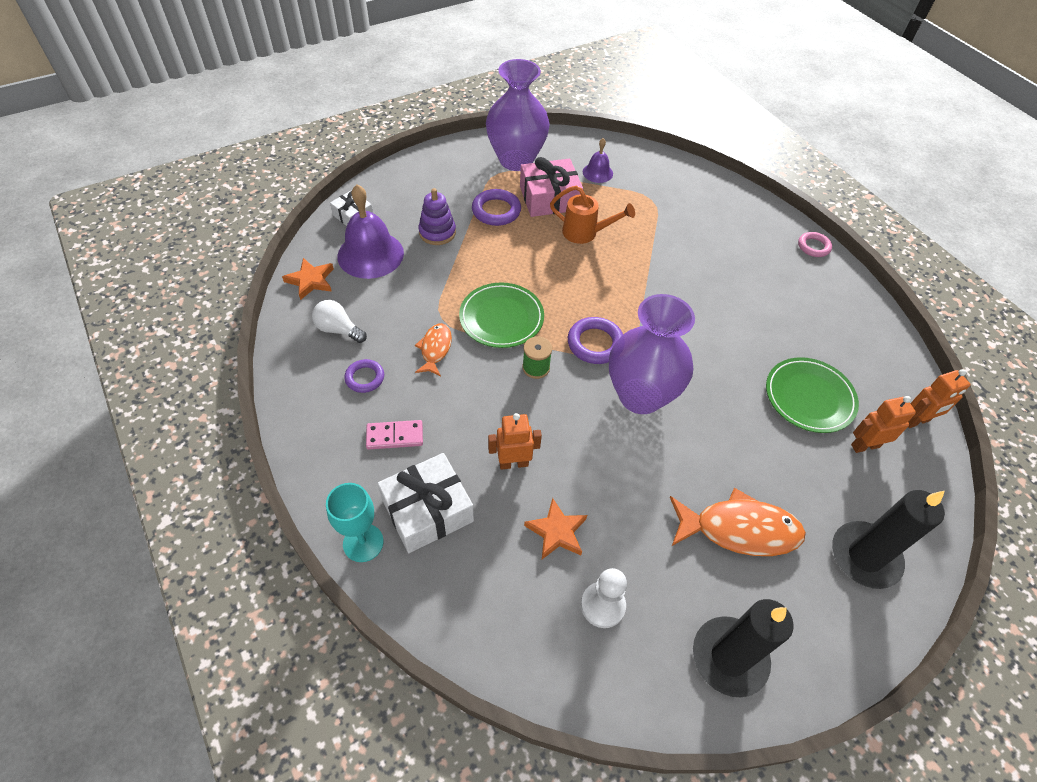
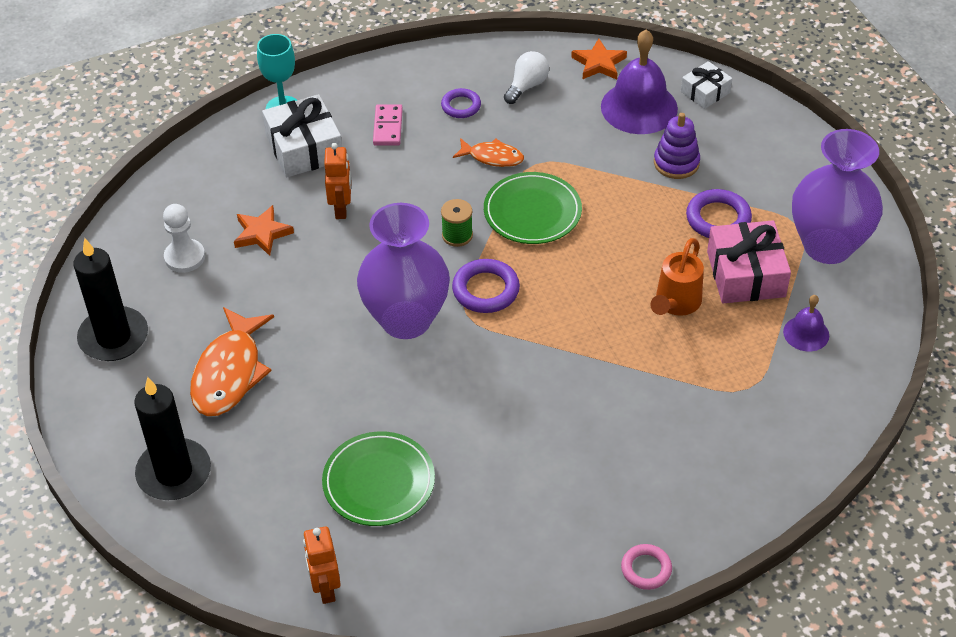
camera: 100 degrees right, 5 degrees down
(865, 445) = (302, 518): orange robot -> none

